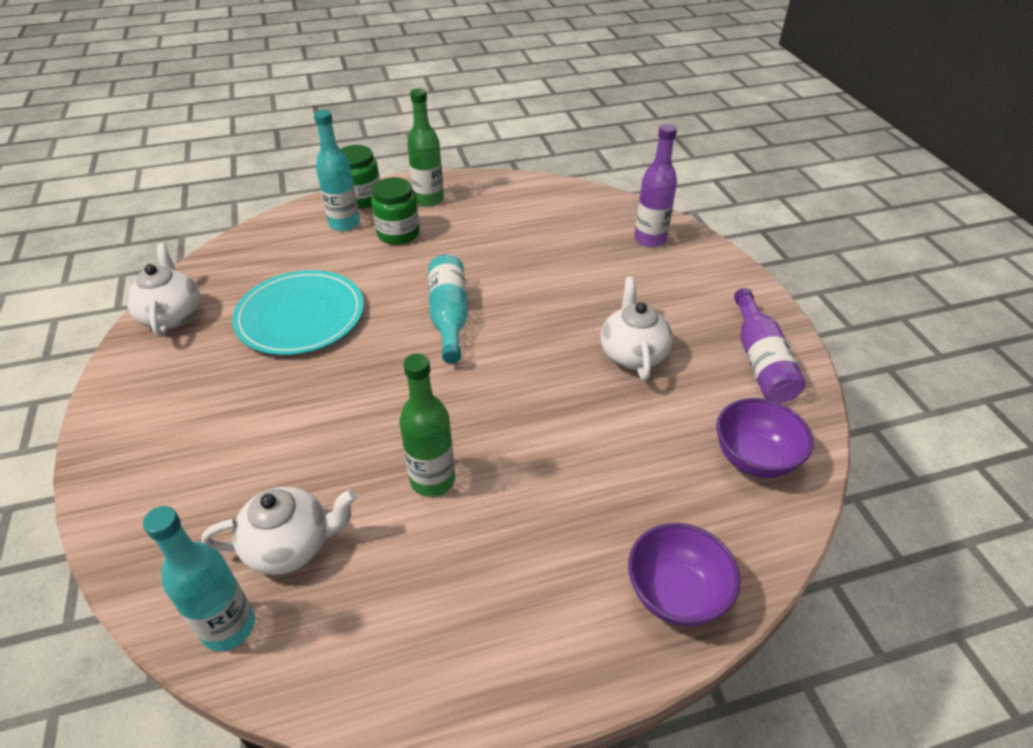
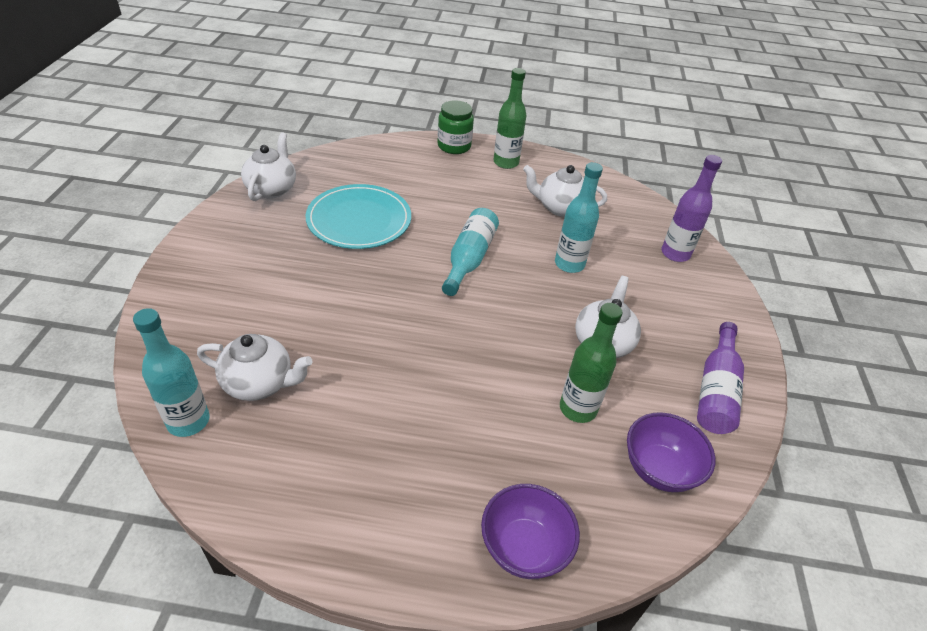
camera: 20 degrees right, 0 degrees up
(344, 223) = (430, 161): turquoise bottle -> turquoise bottle (569, 264)
(398, 234) = (466, 182): green jar -> none
(432, 480) = (385, 378): green bottle -> green bottle (578, 408)
(512, 230) = (560, 208): none -> white teapot

